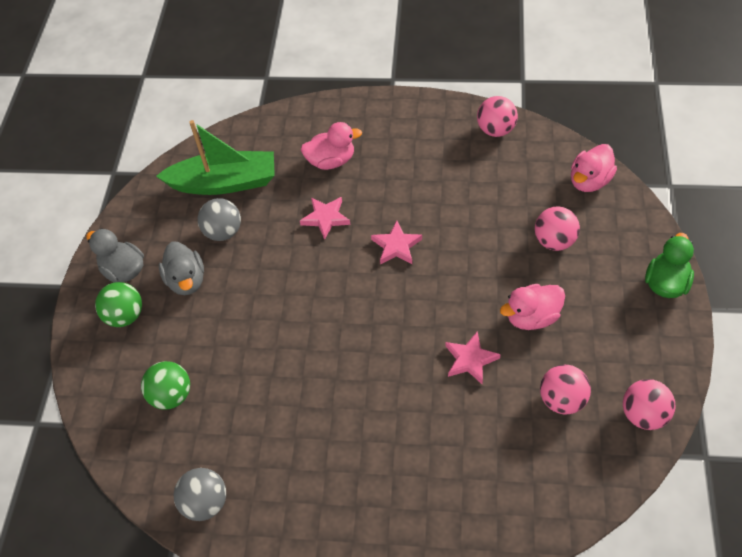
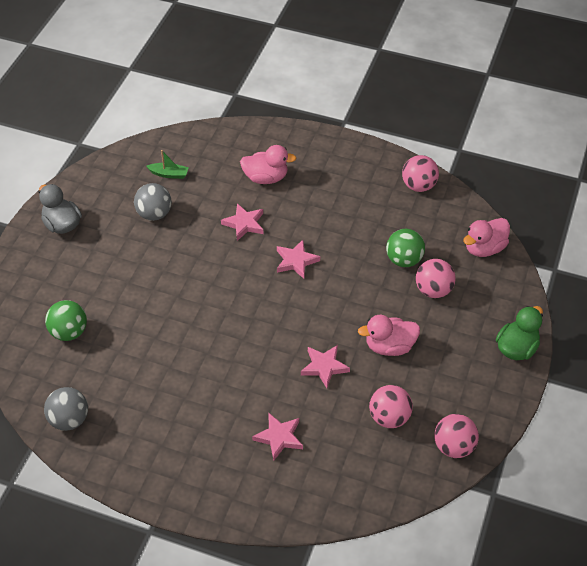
camera: 10 degrees right, 5 degrees down
(125, 316) = (52, 261): green ball -> green ball (404, 260)
(186, 280) = (111, 245): grey duck -> none
(224, 182) = (169, 174): green boat -> green boat, size x0.41
(450, 457) = (279, 437): none -> pink star

